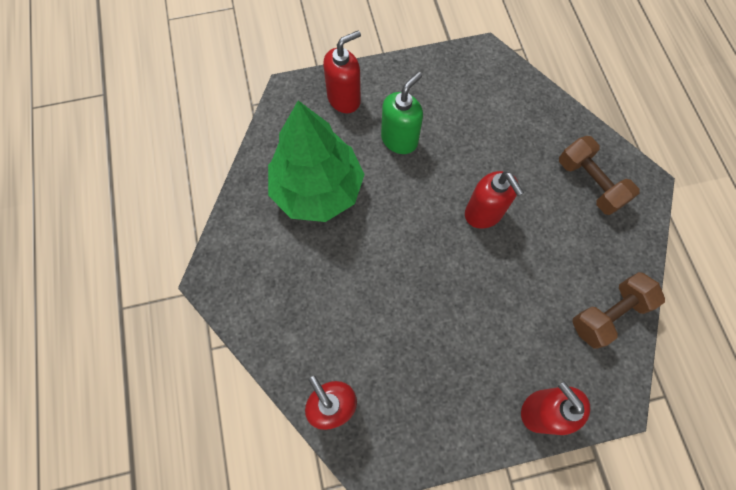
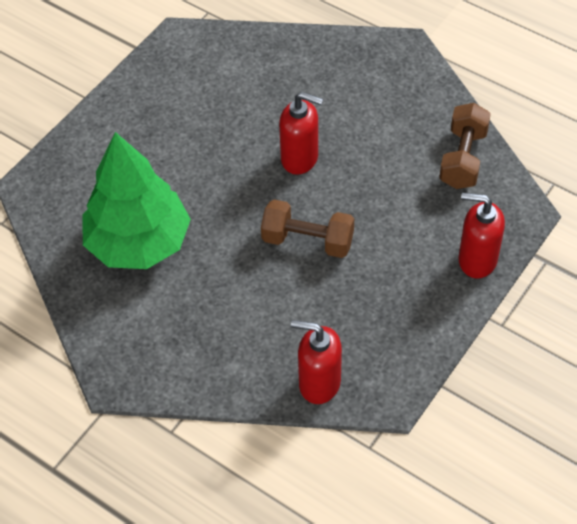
camera: 40 degrees left, 15 degrees down
(344, 99) = (88, 157): red soap dispenser -> none
(399, 139) = (172, 154): green soap dispenser -> none
(589, 183) = (362, 77): brown dumbbell -> brown dumbbell (307, 241)

